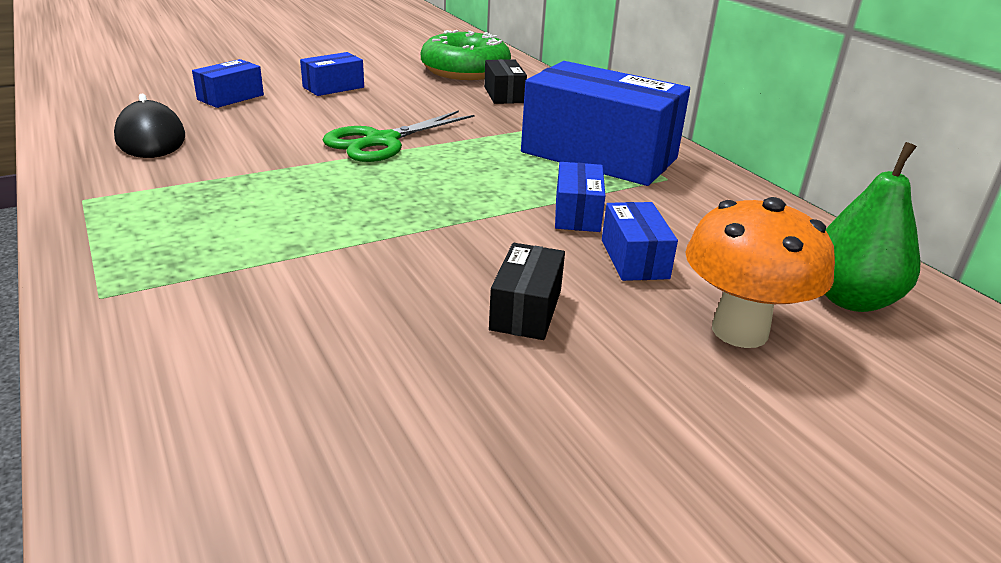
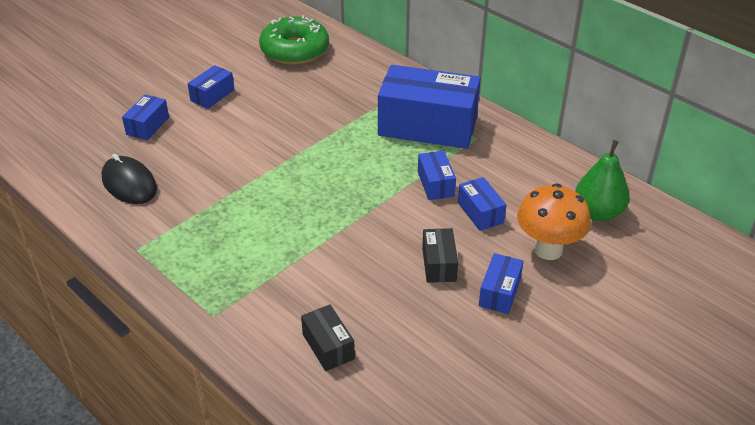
camera: 15 degrees left, 10 degrees up
(382, 141) = (283, 147): green scissors -> none
(504, 95) = (337, 74): black box -> black box (328, 346)
(619, 375) = (499, 292): none -> blue box

